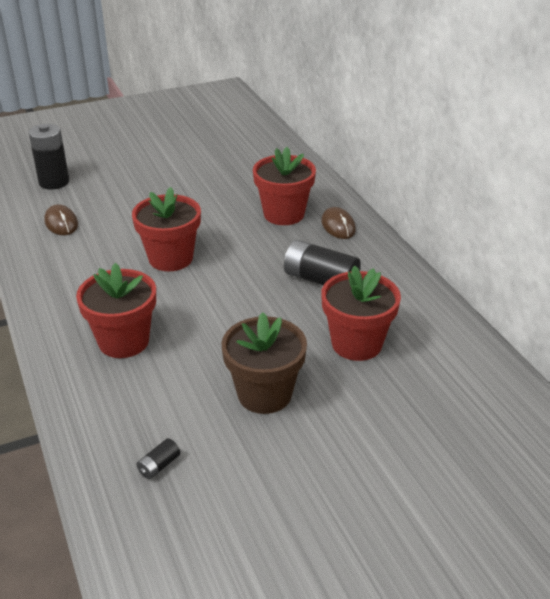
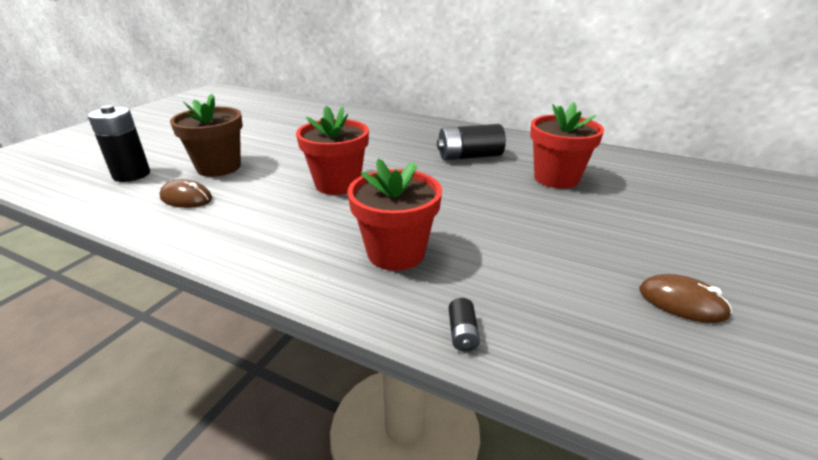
camera: 40 degrees left, 5 degrees down
(159, 465) = (597, 326): black battery -> black battery (462, 333)
(264, 394) = (564, 232): brown flower pot -> brown flower pot (219, 167)
(284, 214) = (379, 134): red flower pot -> none
(338, 226) = (426, 128): brown mouse -> brown mouse (682, 302)

